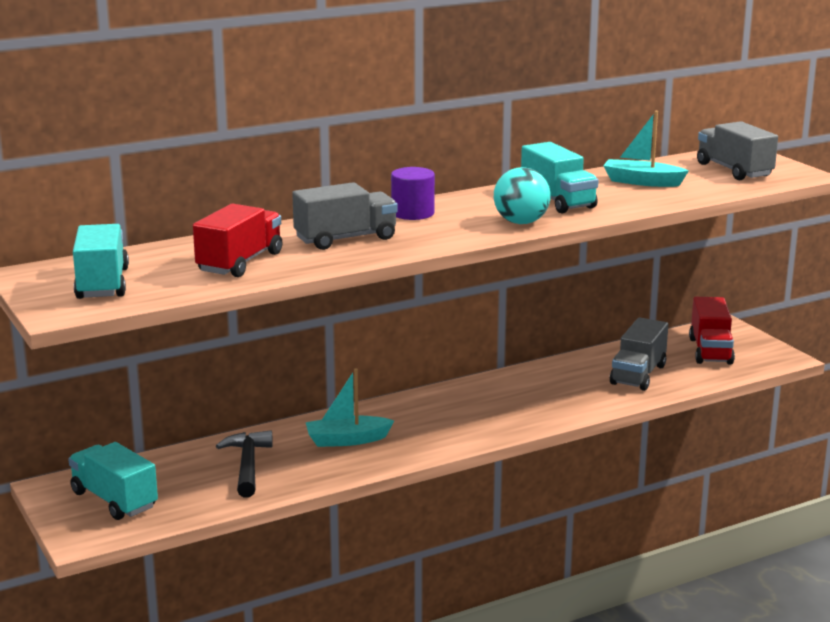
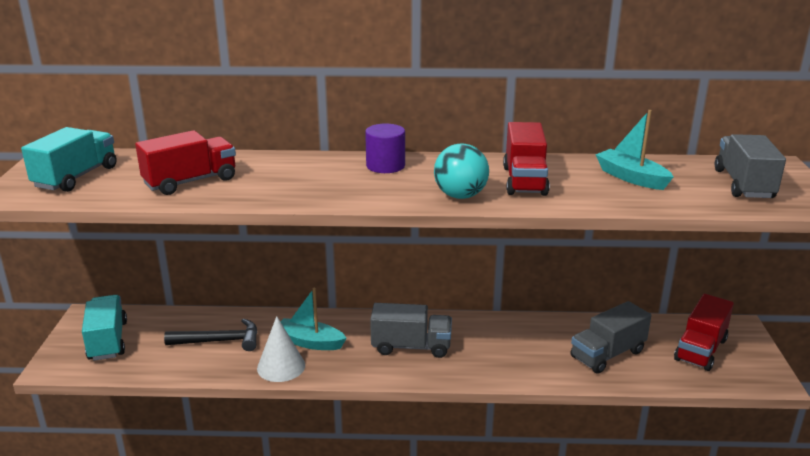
camera: 30 degrees right, 5 degrees up
(247, 465) = (220, 341): black hammer -> black hammer turned 60 degrees clockwise
(344, 466) = (281, 366): none -> white cone
(345, 239) = (298, 178): grey truck -> grey truck (411, 346)
(557, 201) = (524, 181): turquoise truck -> red truck

